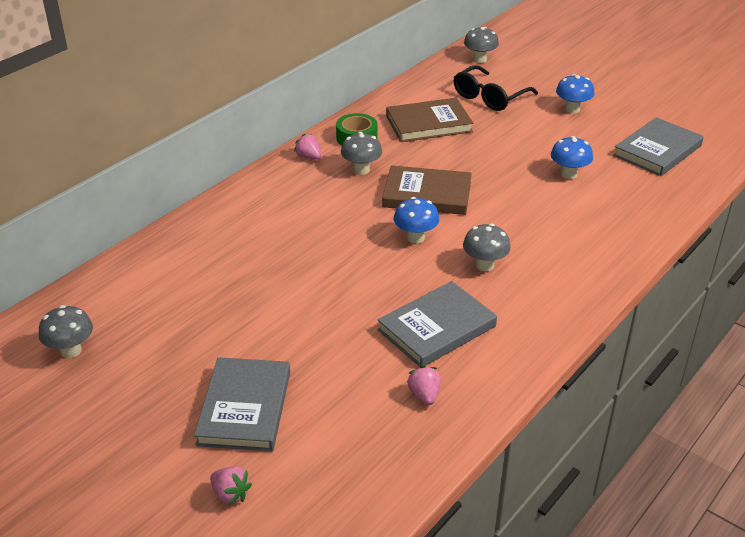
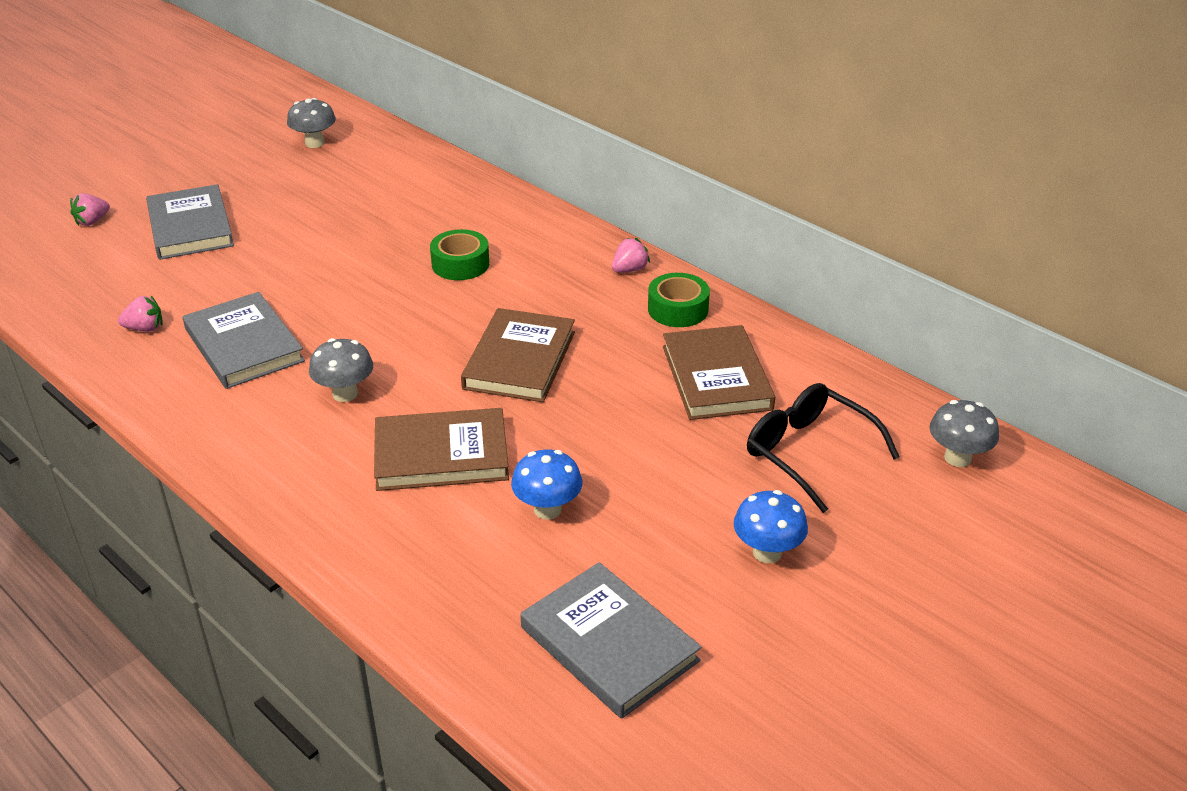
camera: 95 degrees right, 0 degrees up
(245, 408) = (190, 227): grey book -> grey book turned 60 degrees clockwise
(305, 231) = (460, 264): none -> green tape
(361, 170) = (591, 309): grey mushroom -> none
(415, 238) = (422, 343): blue mushroom -> none
(535, 216) = (441, 455): none -> brown book

